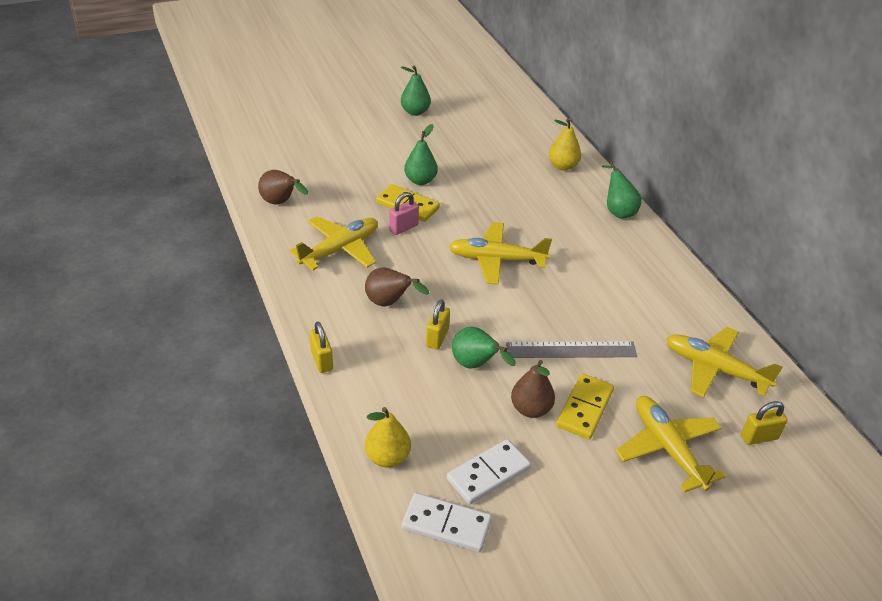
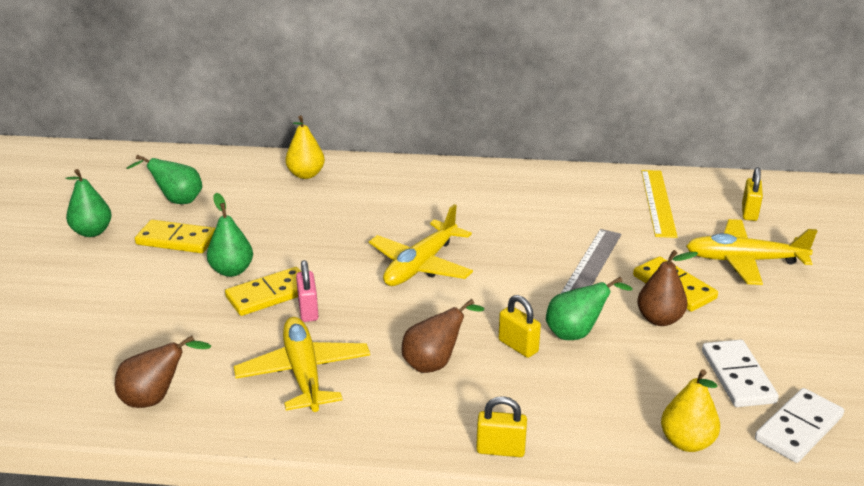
camera: 60 degrees left, 10 degrees down
(434, 146) = (176, 240): none -> yellow domino
(618, 211) = (407, 171): green pear -> green pear (177, 201)
(714, 369) = (658, 202): yellow plane -> yellow ruler

